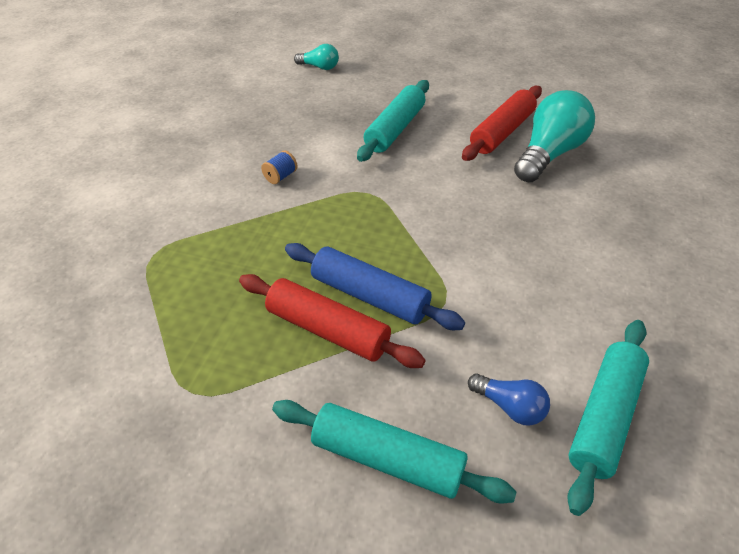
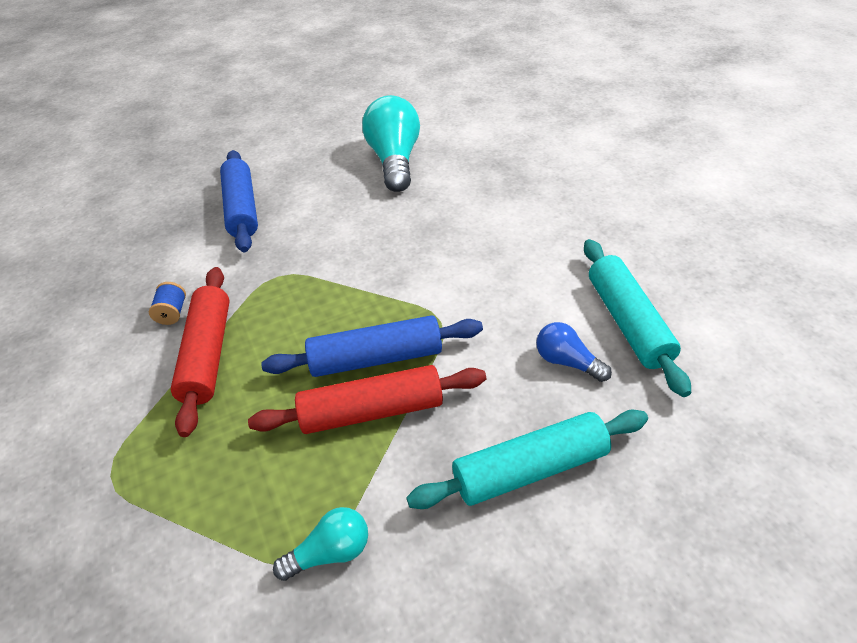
camera: 40 degrees left, 0 degrees up
(319, 67) = (98, 192): turquoise light bulb -> turquoise light bulb (330, 552)
(395, 129) = (242, 209): turquoise rolling pin -> blue rolling pin
(502, 132) = (339, 163): red rolling pin -> red rolling pin (208, 354)
(510, 407) = (567, 362): blue light bulb -> blue light bulb turned 135 degrees counterclockwise

